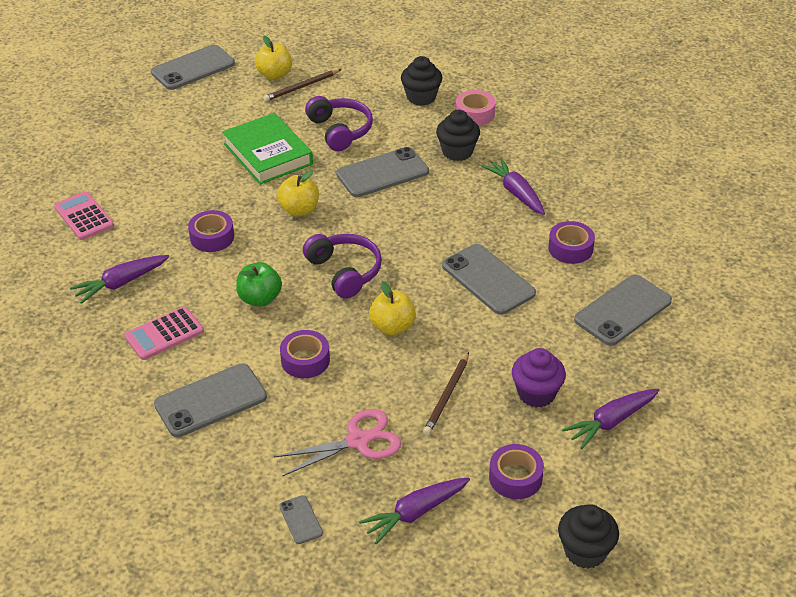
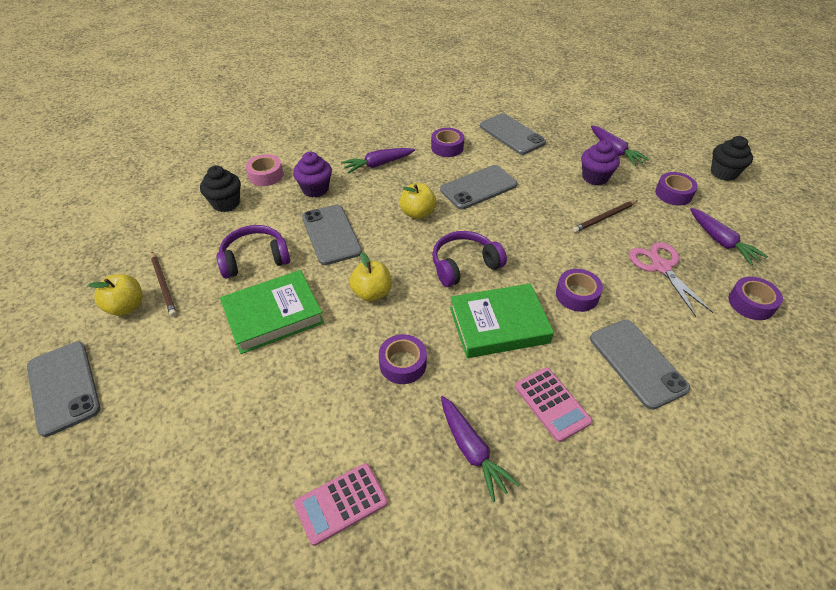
camera: 85 degrees left, 5 degrees up
(260, 299) = (499, 325): green apple -> green book
(300, 520) = (751, 303): grey phone -> purple tape
(392, 327) = (533, 241): yellow apple -> yellow apple (417, 213)
(447, 396) = (604, 218): brown pencil -> brown pencil turned 120 degrees clockwise
(457, 152) = (315, 189): black cupcake -> purple cupcake

